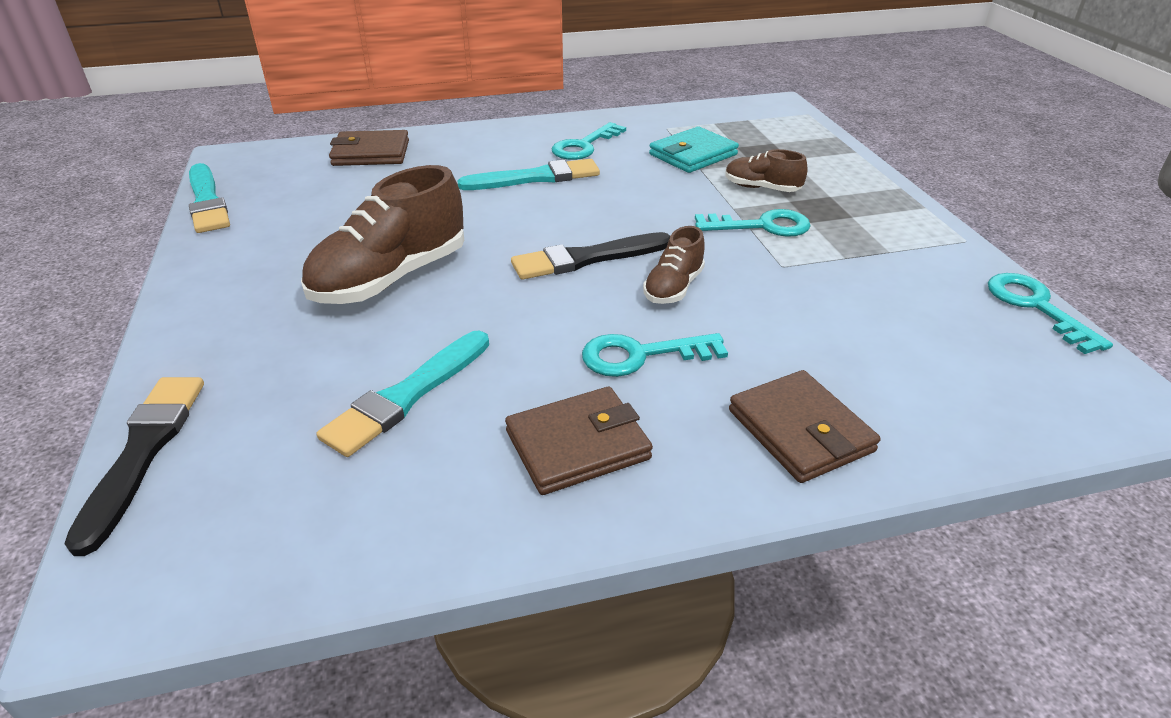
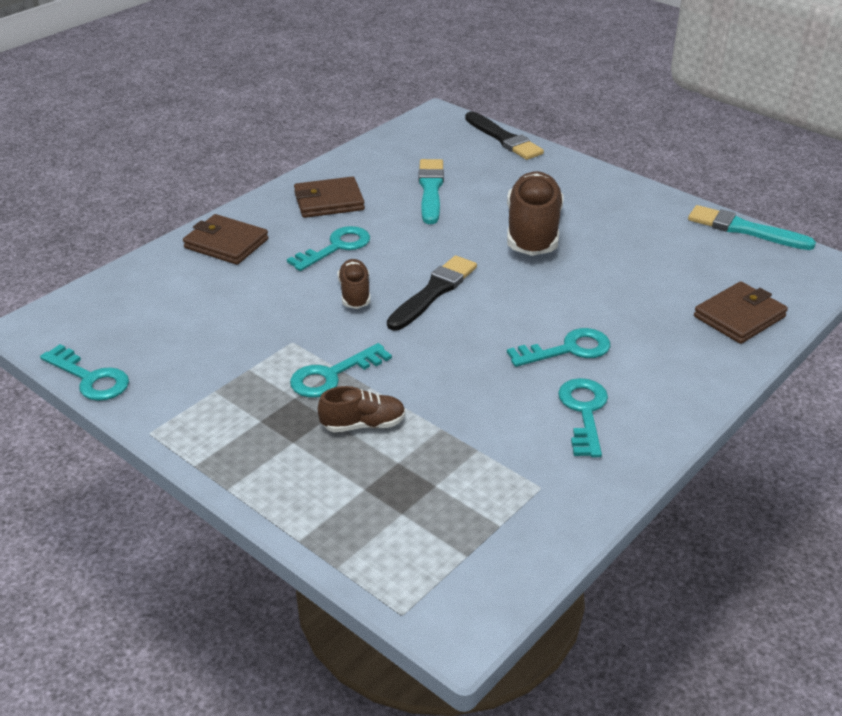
camera: 145 degrees right, 0 degrees up
(535, 178) = (568, 349): turquoise brush -> turquoise key
(578, 445) = (329, 201): brown wallet -> brown wallet turned 45 degrees clockwise
(693, 155) = (468, 448): turquoise wallet -> none

